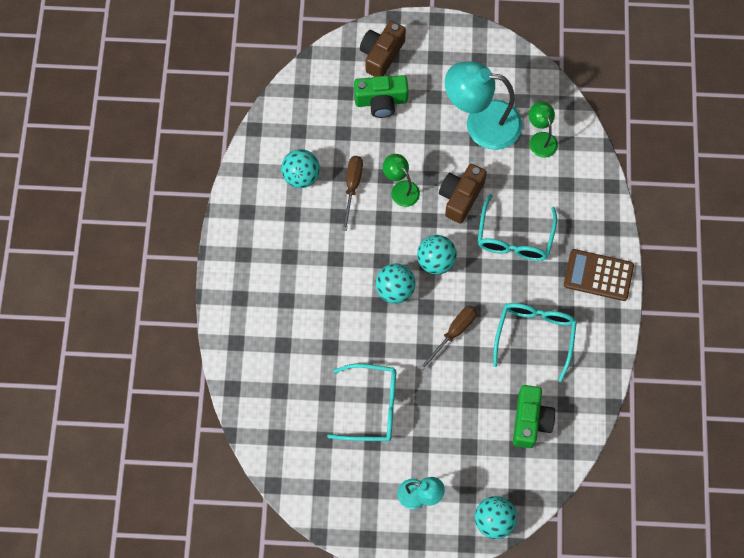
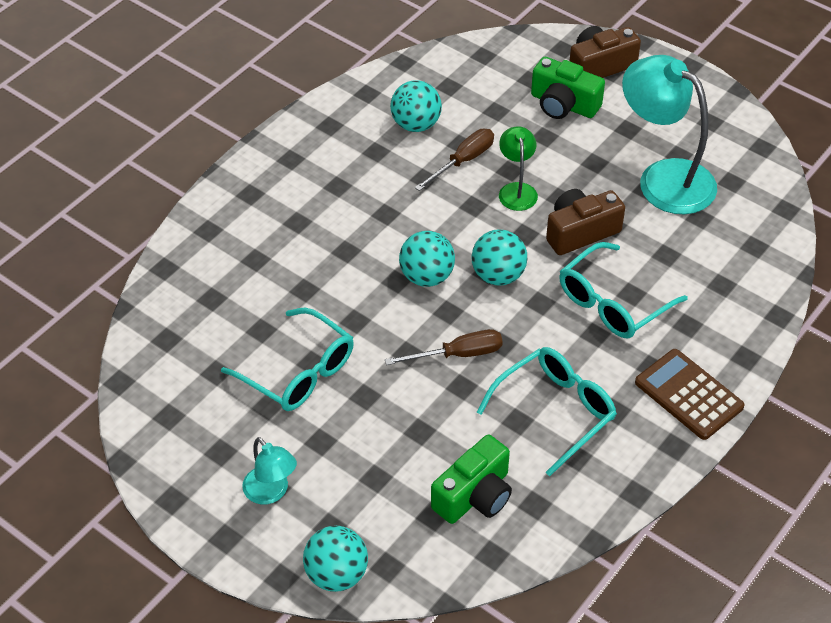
camera: 35 degrees right, 20 degrees down
(540, 139) = (725, 227): green lamp -> none

